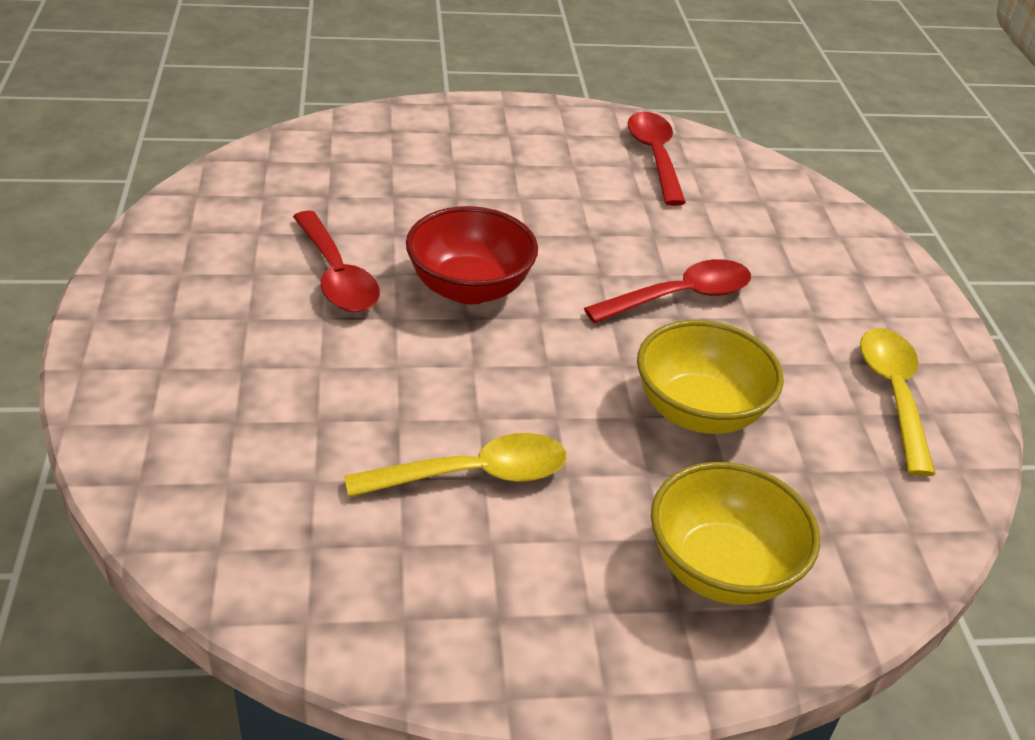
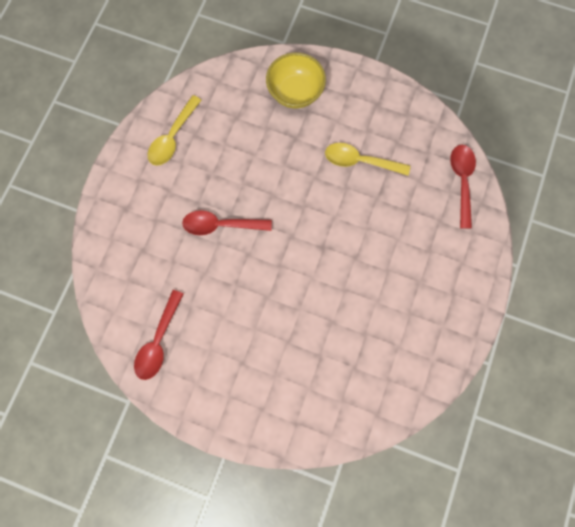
camera: 150 degrees left, 35 degrees up
(336, 276) = (371, 297): red spoon -> red spoon (462, 181)
(469, 288) = (314, 266): red bowl -> none
(699, 411) = (257, 158): yellow bowl -> none

